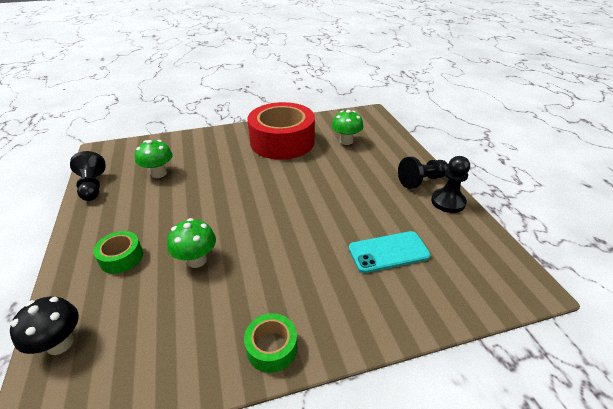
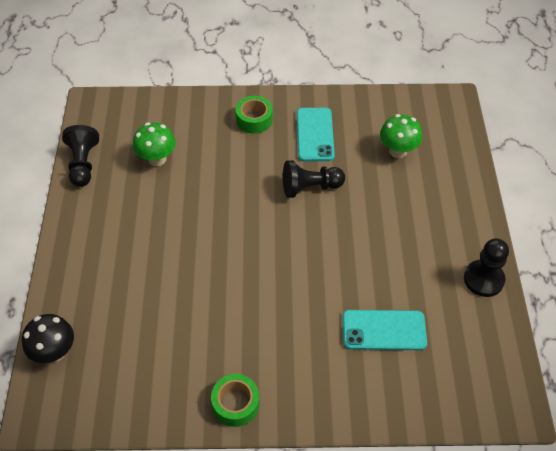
camera: 15 degrees right, 15 degrees up
(121, 257) = (110, 271): green tape -> green tape (254, 119)
(196, 260) = (183, 292): green mushroom -> none
(282, 141) = (315, 134): red tape -> turquoise phone
(421, 181) = (467, 240): black pawn -> black pawn (310, 187)

